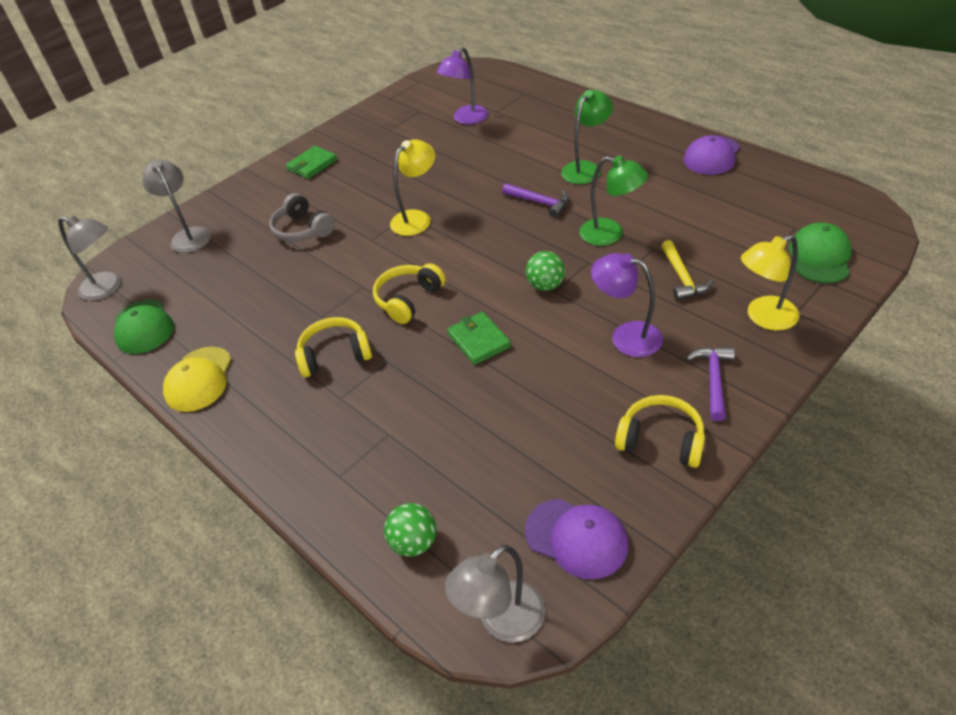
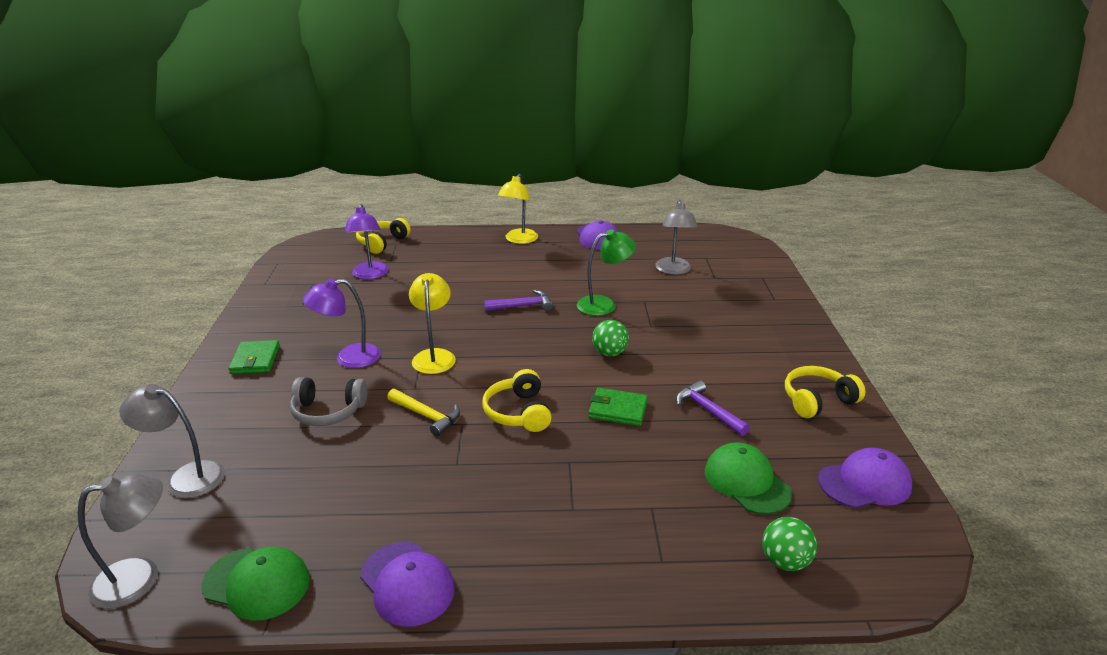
camera: 50 degrees left, 15 degrees down
(199, 379) = (407, 583): yellow cap -> purple cap
(335, 355) = (517, 484): yellow headphones -> yellow headphones (382, 243)
(502, 621) = (908, 562): grey lamp -> grey lamp (673, 270)
(586, 168) = (523, 273): green lamp -> none
(626, 336) = (708, 356): purple lamp -> purple lamp (348, 358)
(682, 277) = (687, 309): yellow hammer -> yellow hammer (426, 416)
(713, 380) = (791, 354): purple hammer -> purple hammer (708, 411)
(763, 317) = (763, 309): yellow lamp -> yellow lamp (519, 240)
(820, 257) = (741, 267): green cap -> green cap (746, 482)

